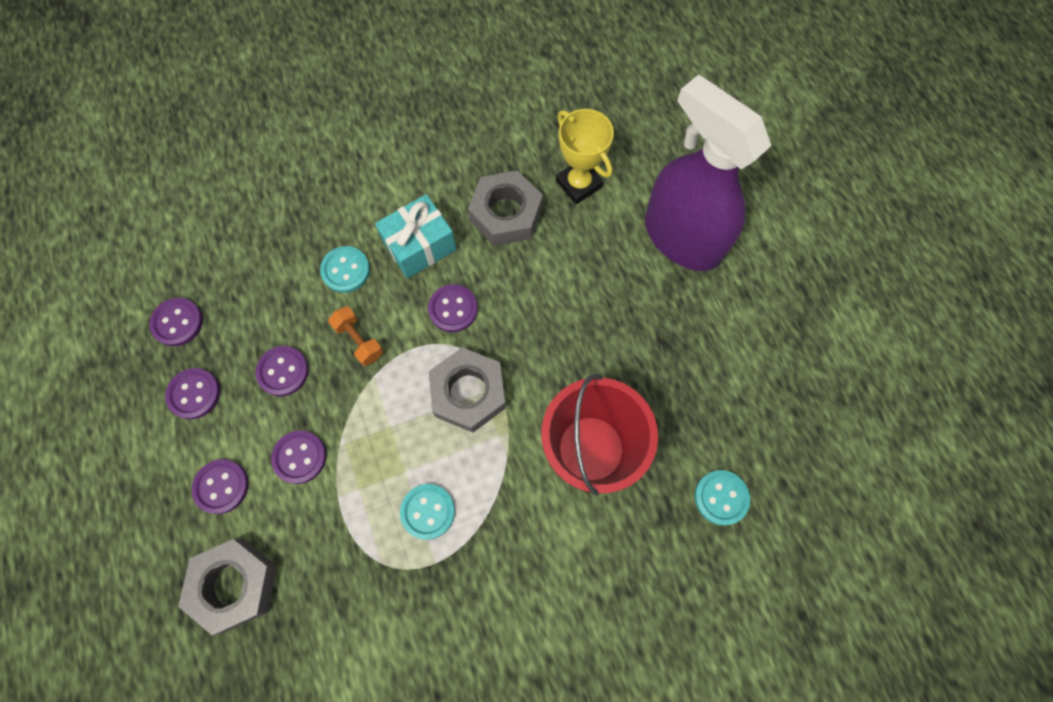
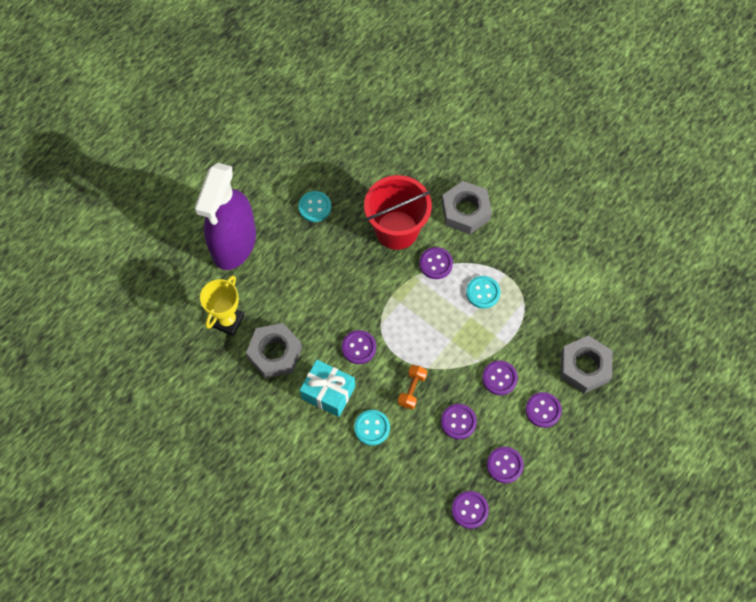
camera: 120 degrees left, 5 degrees down
(468, 393) = (405, 309): grey nut -> grey nut (465, 211)
(509, 472) = (436, 264): none -> purple button
(721, 497) = (382, 157): turquoise button -> turquoise button (315, 207)

